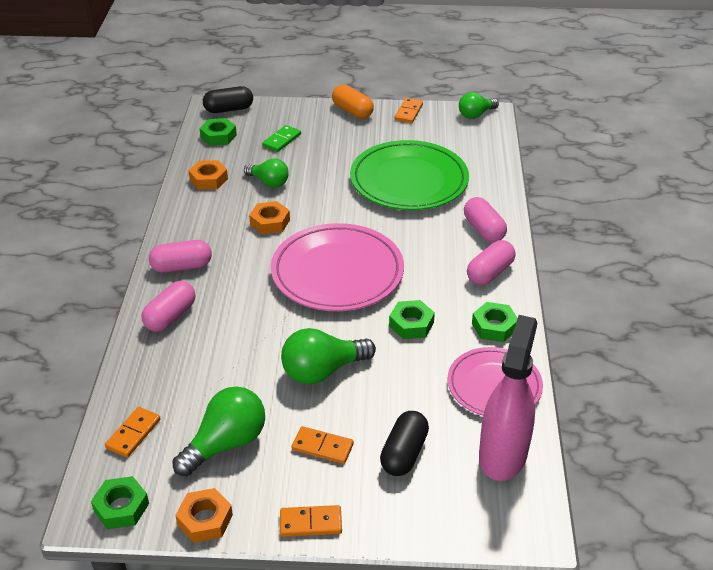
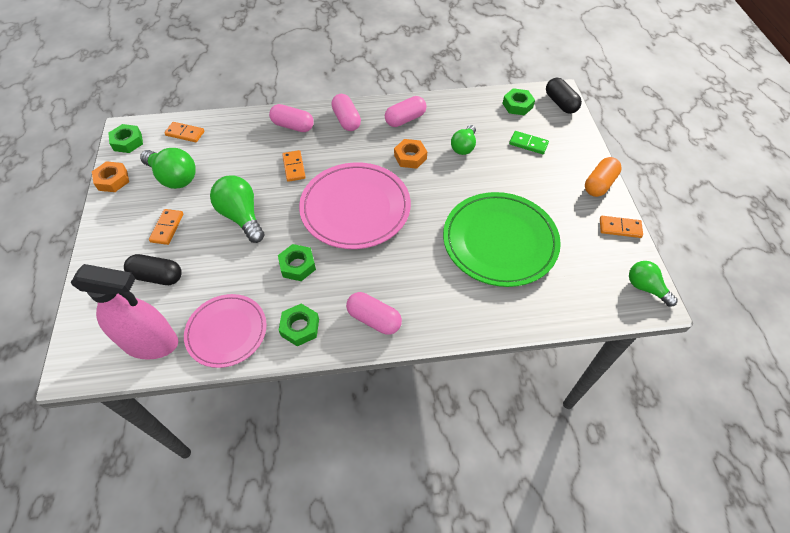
camera: 80 degrees right, 15 degrees up
(208, 179) = (455, 112): orange nut -> none
(311, 523) = (102, 232): orange domino -> orange domino (294, 167)
(483, 230) = (438, 309): pink capsule -> pink capsule (405, 119)

